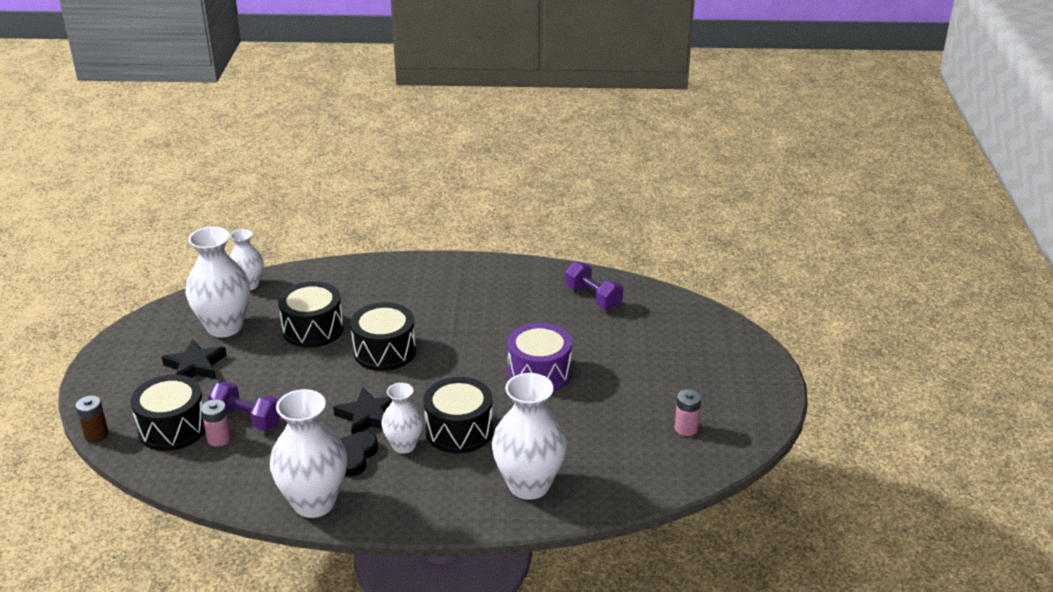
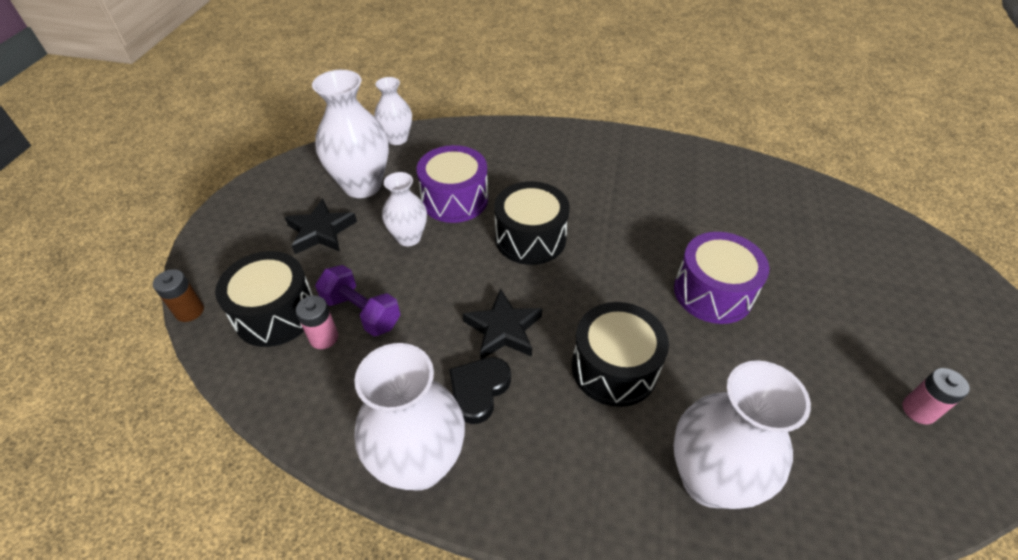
camera: 10 degrees right, 15 degrees up
(313, 329) = (454, 199): black drum -> purple drum
(404, 445) = (543, 382): white vase -> white vase (409, 237)
(593, 298) = (769, 196): purple dumbbell -> none

